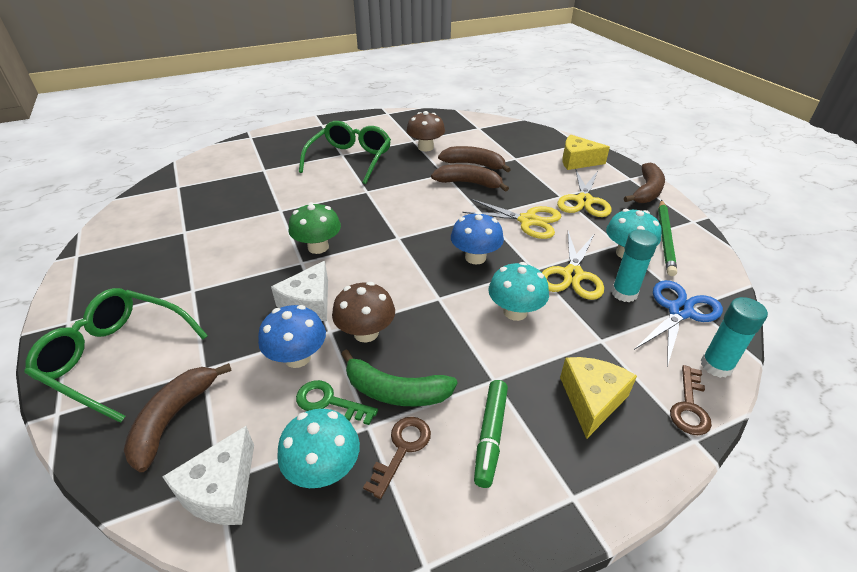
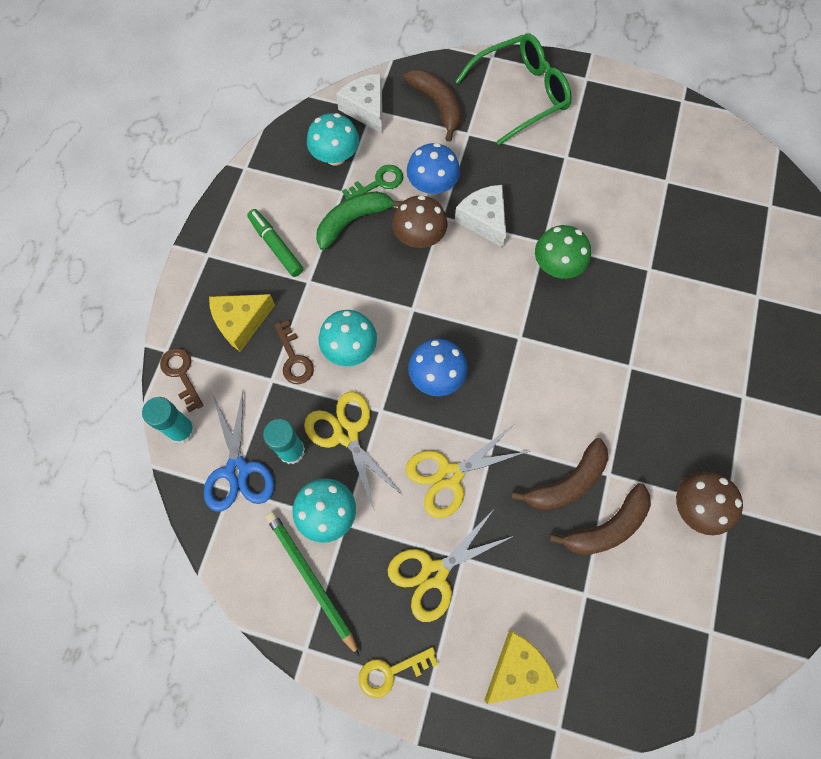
camera: 130 degrees right, 30 degrees up
(350, 159) = (722, 397): green glasses -> none
(402, 449) = (311, 198): brown key -> brown key (294, 358)
(584, 201) = (434, 573): yellow scissors -> yellow scissors turned 90 degrees counterclockwise
(592, 400) = (241, 322): yellow cheese -> yellow cheese turned 90 degrees clockwise
(647, 191) = (391, 672): brown banana -> yellow key

